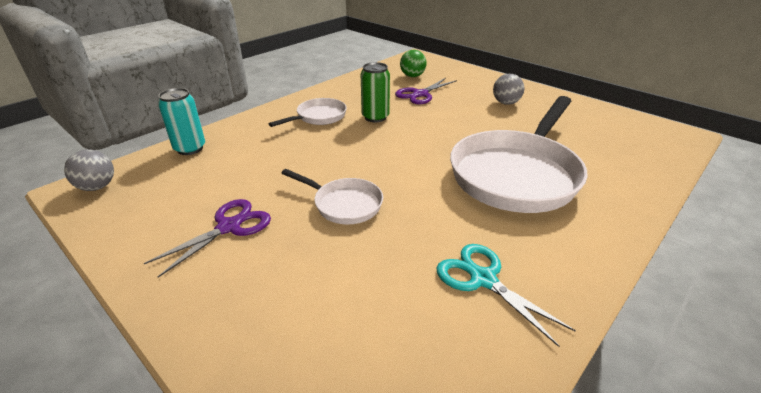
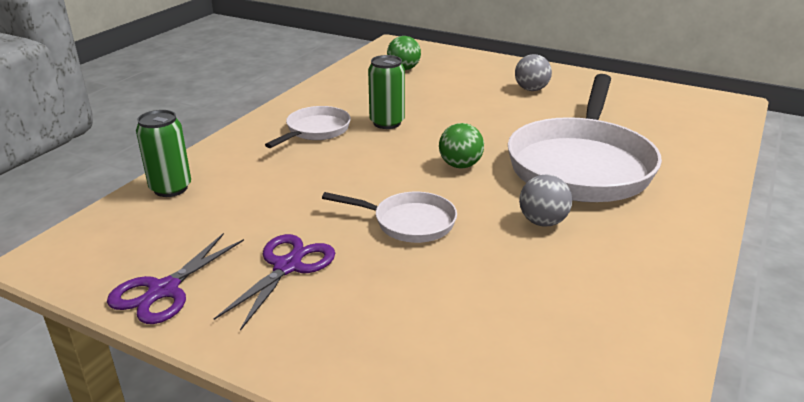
camera: 15 degrees left, 5 degrees down
(97, 187) = (77, 250): grey ball -> grey ball (542, 222)
(190, 148) = (171, 188): turquoise can -> green can
(413, 160) = (460, 165): none -> green ball
(420, 94) = (426, 90): purple scissors -> purple scissors (164, 290)
(483, 279) = (598, 270): turquoise scissors -> none

